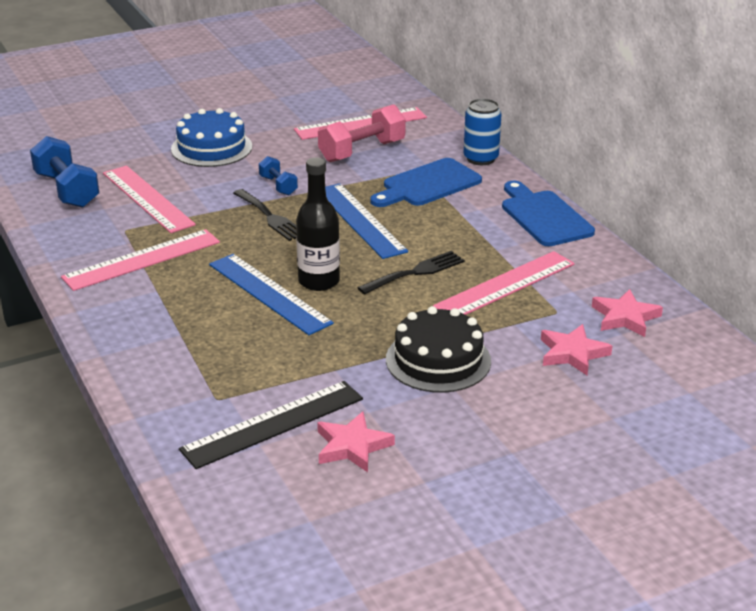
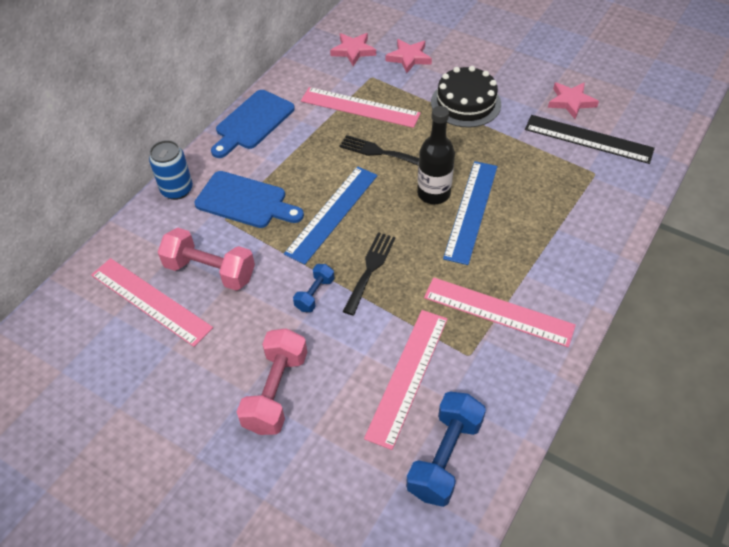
camera: 120 degrees left, 20 degrees up
(211, 148) = (276, 391): blue cake -> pink dumbbell

